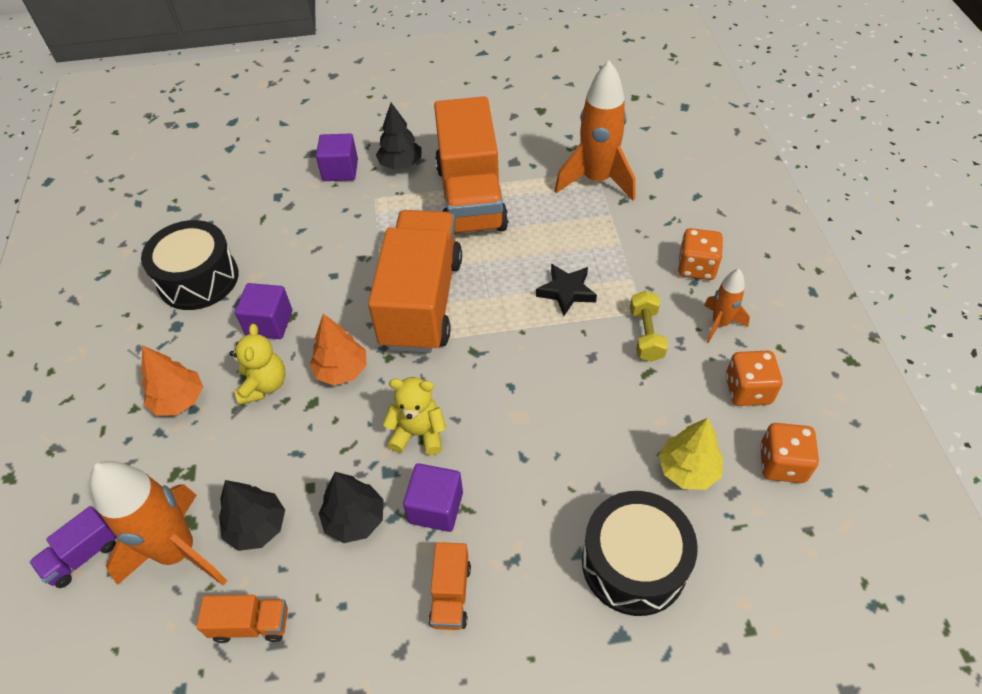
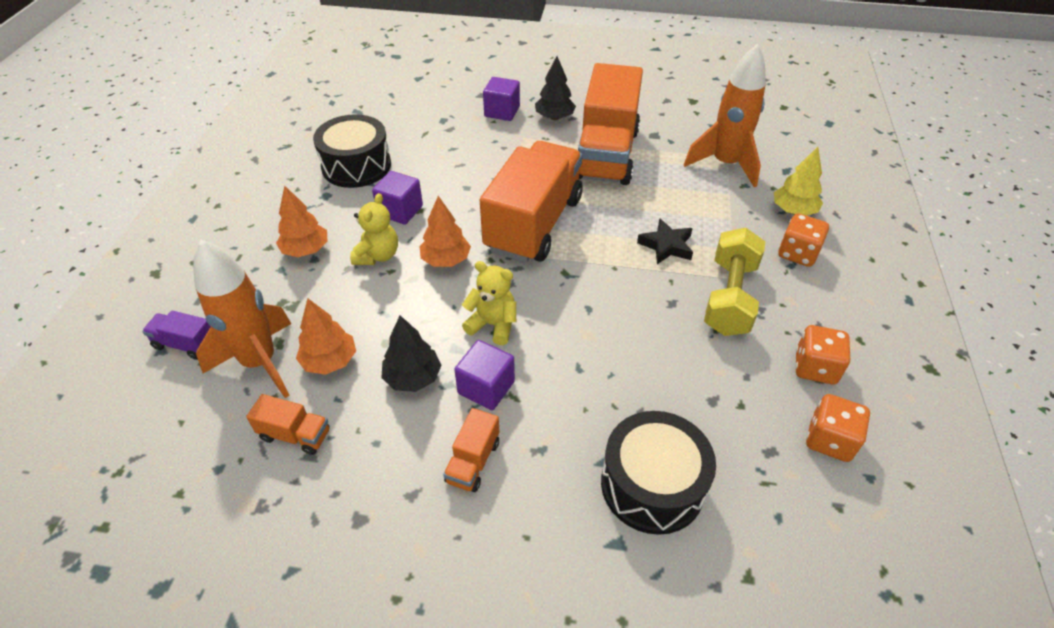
camera: 15 degrees right, 5 degrees down
(83, 555) = (186, 344): purple truck -> purple truck turned 45 degrees clockwise
(257, 527) = (330, 361): black tree -> orange tree
(646, 335) = (729, 297): yellow dumbbell -> yellow dumbbell, size x1.67
(688, 470) = (732, 420): yellow tree -> yellow tree (793, 211)
(720, 324) = (805, 305): orange rocket -> none

